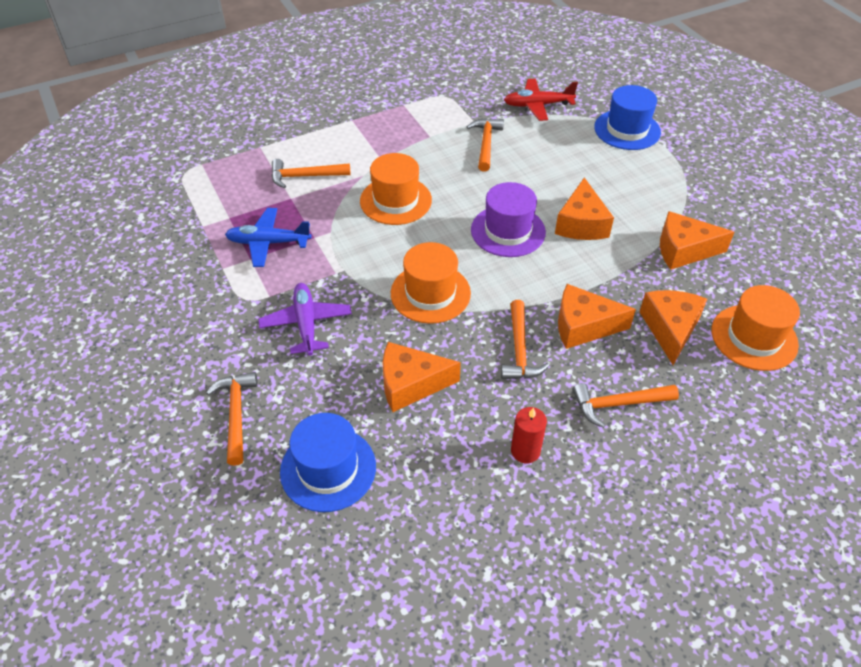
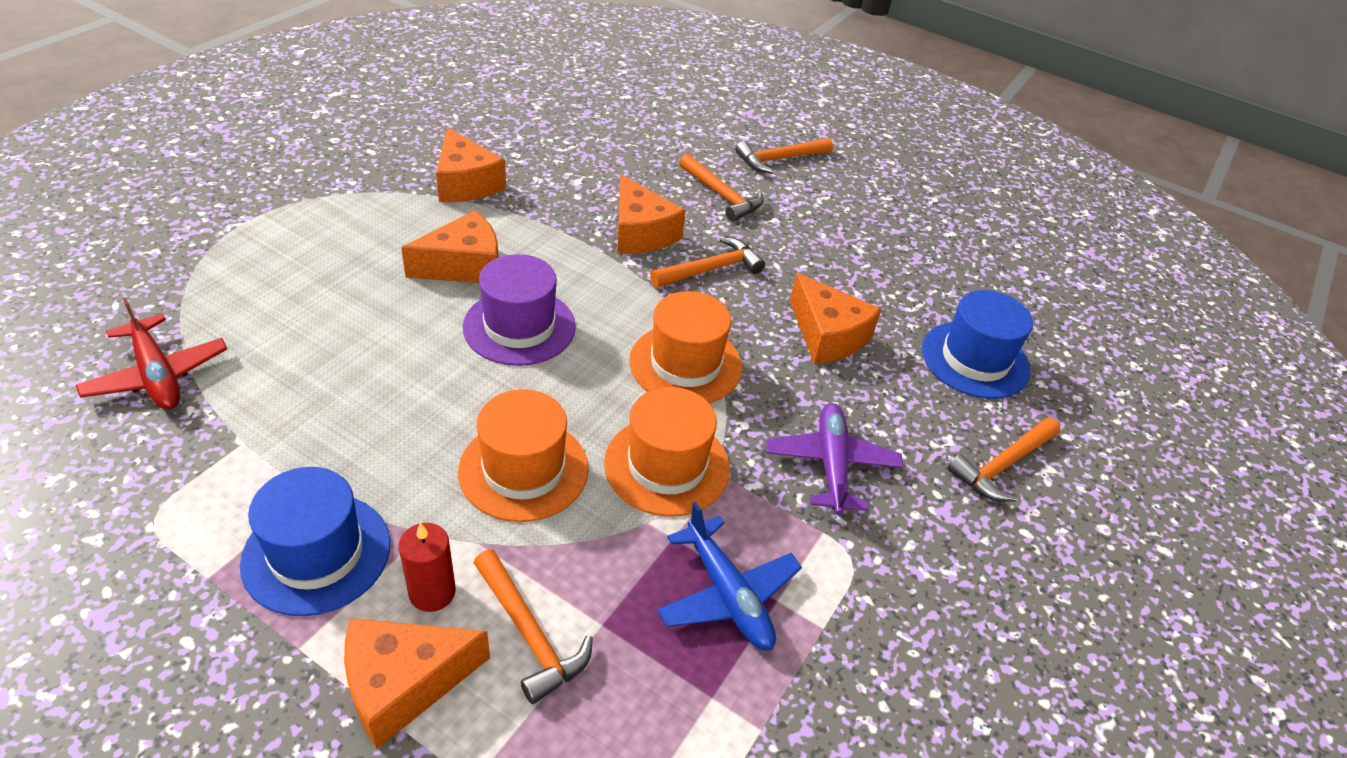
camera: 125 degrees left, 5 degrees down
(306, 324) = (831, 464): purple plane -> purple plane turned 135 degrees clockwise
(486, 144) = (310, 408): orange hammer -> orange hammer (779, 159)
(525, 451) = (824, 238): red candle -> red candle (432, 592)
(627, 130) = (208, 262): blue hat -> blue hat (316, 553)
(670, 329) = (599, 178): orange cheese -> orange cheese (404, 684)
(754, 337) = (571, 131): orange hat -> orange hat (667, 465)

